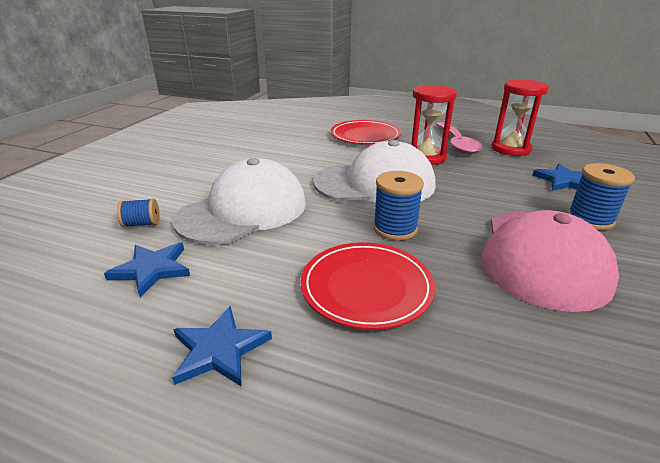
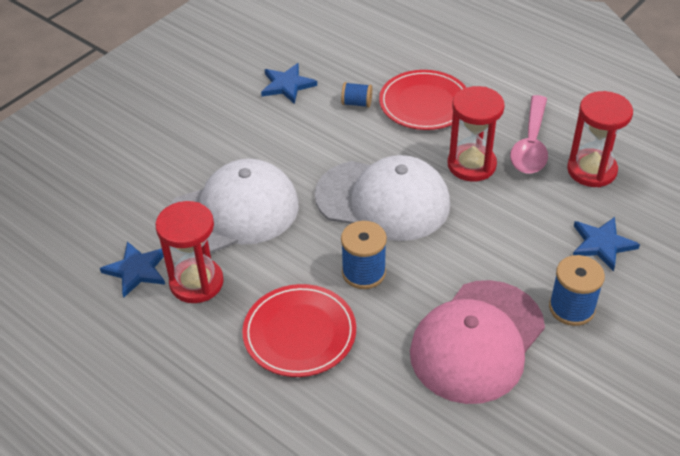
camera: 20 degrees right, 15 degrees up
(142, 224) = (138, 210): blue spool -> blue spool (357, 103)
(219, 349) = (169, 360): blue star -> blue star (287, 85)
(227, 267) = (196, 282): none -> red hourglass

